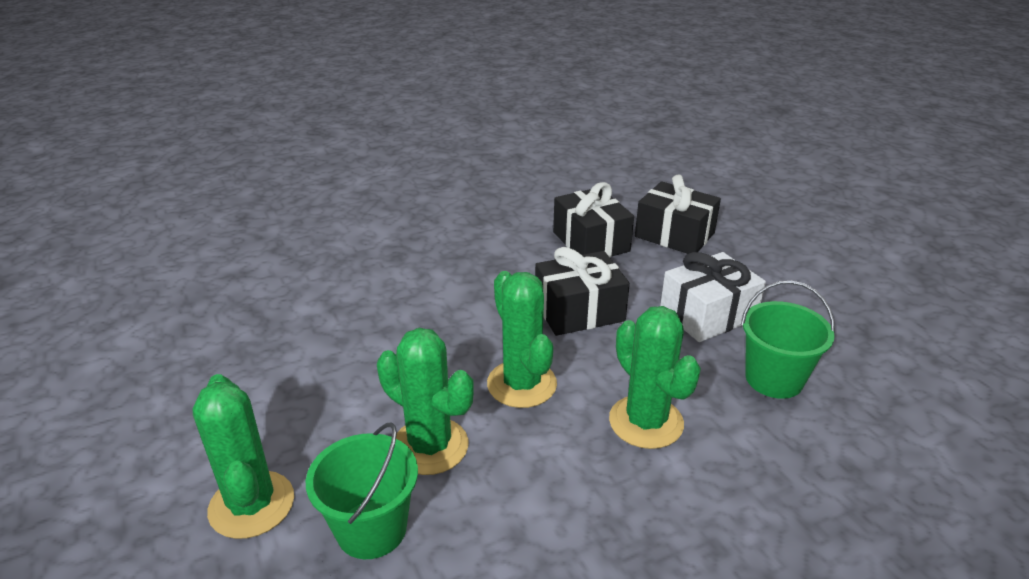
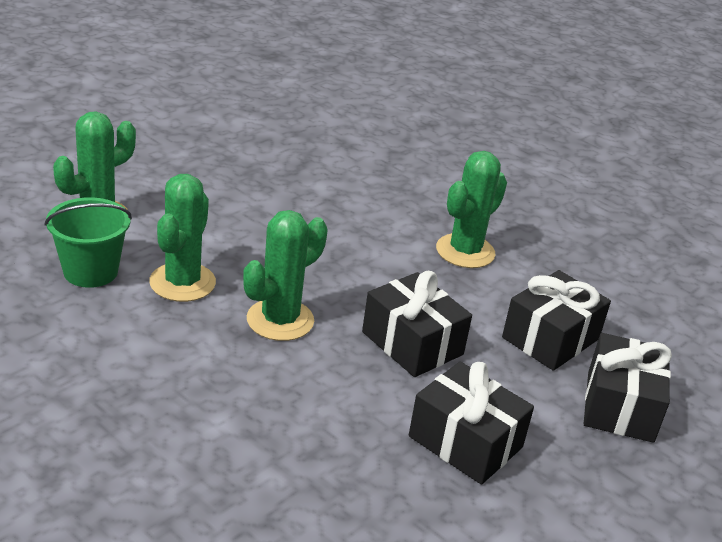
camera: 65 degrees right, 0 degrees up
(646, 422) = (263, 404): green cactus -> green cactus (465, 251)
(707, 314) = (465, 442): white gift -> black gift
(774, 379) = (375, 499): green bucket -> none

